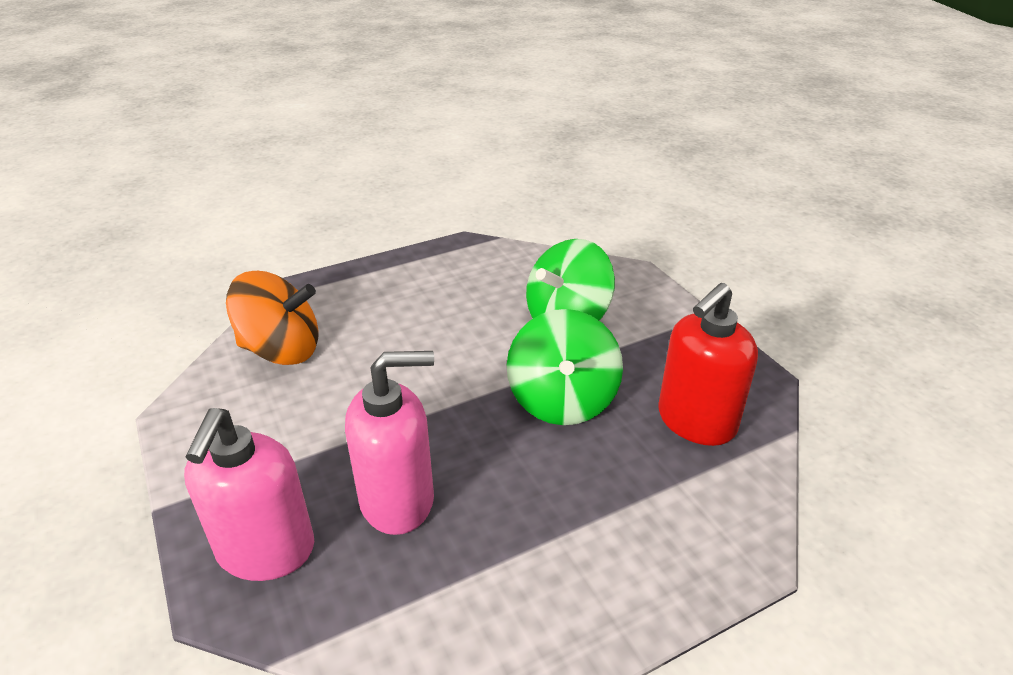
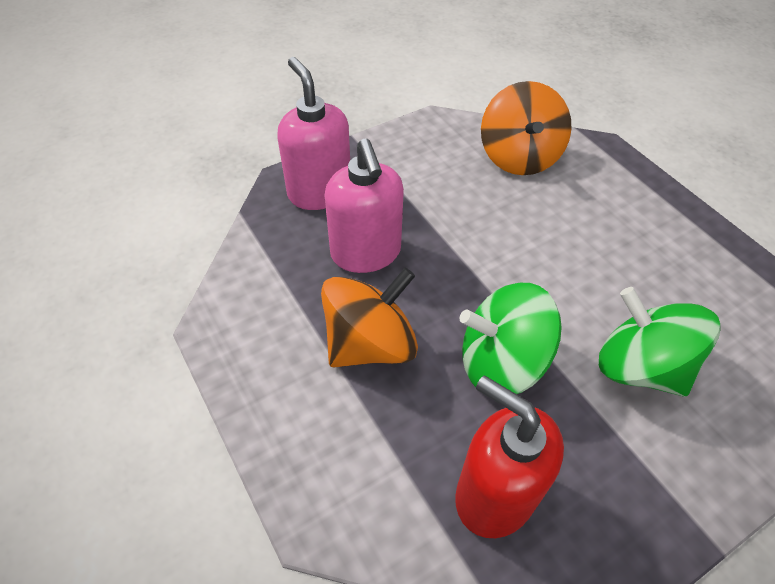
camera: 85 degrees right, 15 degrees up
(265, 550) = (319, 192): pink soap dispenser -> pink soap dispenser turned 60 degrees clockwise
(536, 501) = (370, 344): none -> orange spinning top

